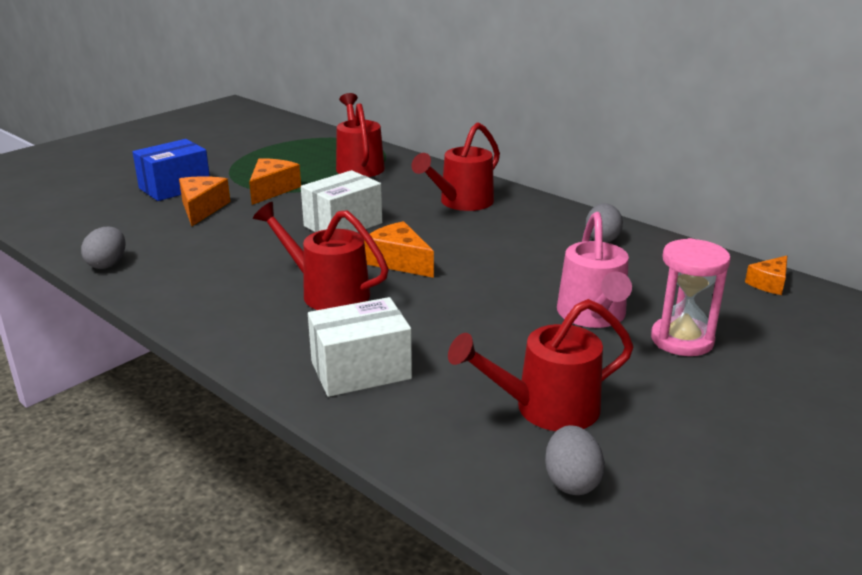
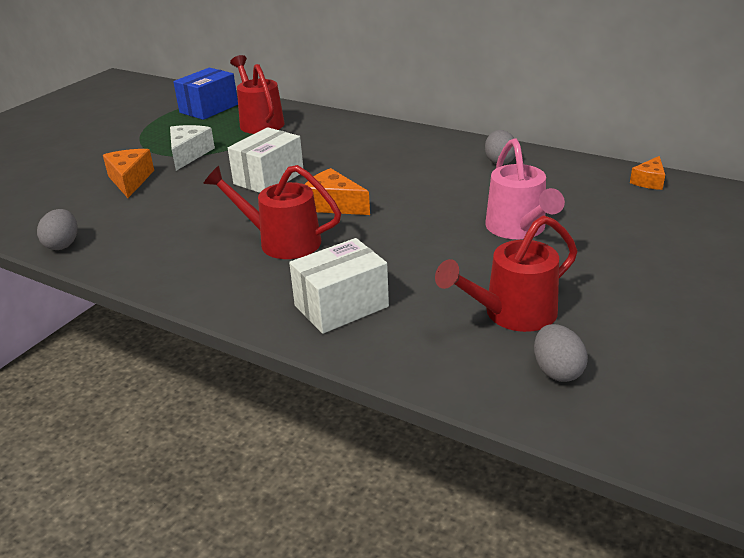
camera: 10 degrees left, 5 degrees up
(175, 187) = (94, 163): blue box -> blue box (209, 108)
(272, 190) = (189, 154): orange cheese -> white cheese
(461, 203) = (366, 145): red watering can -> none
(682, 340) = (598, 239): pink hourglass -> none

